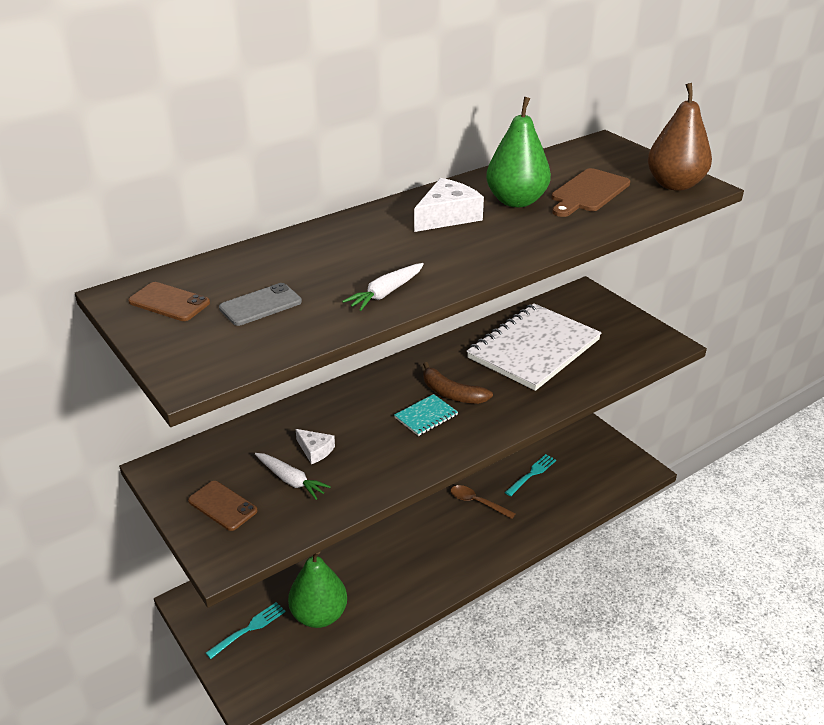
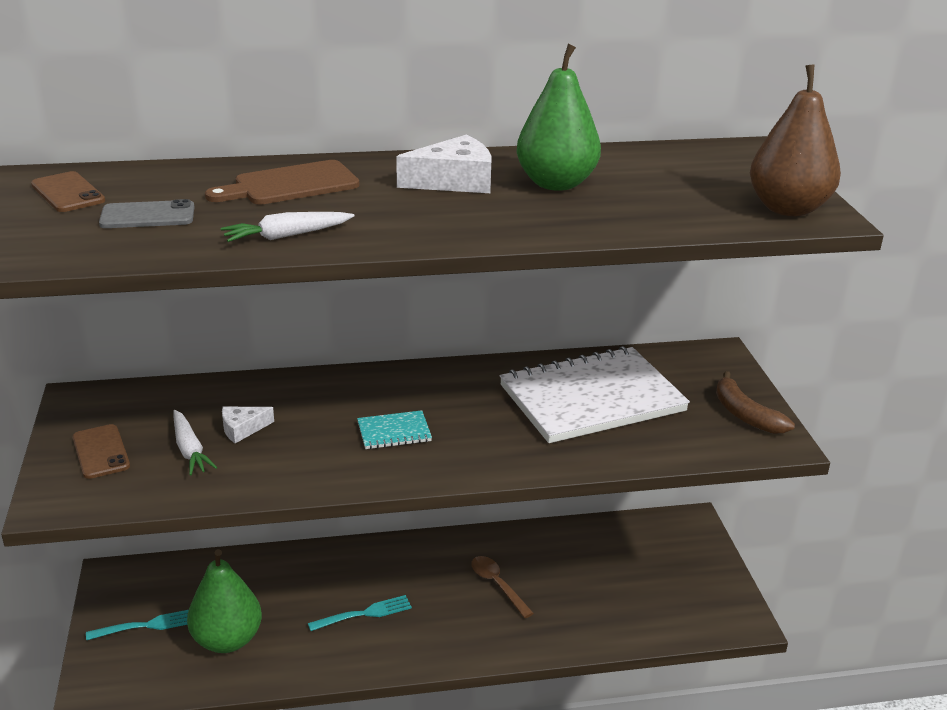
camera: 25 degrees right, 5 degrees down
(315, 450) = (242, 429): white cheese -> white cheese turned 90 degrees clockwise
(451, 393) = (446, 417): brown banana -> brown banana (745, 414)
(531, 474) = (589, 576): turquoise fork -> turquoise fork (363, 614)
(588, 192) = (659, 193): brown cutting board -> brown cutting board (290, 185)

